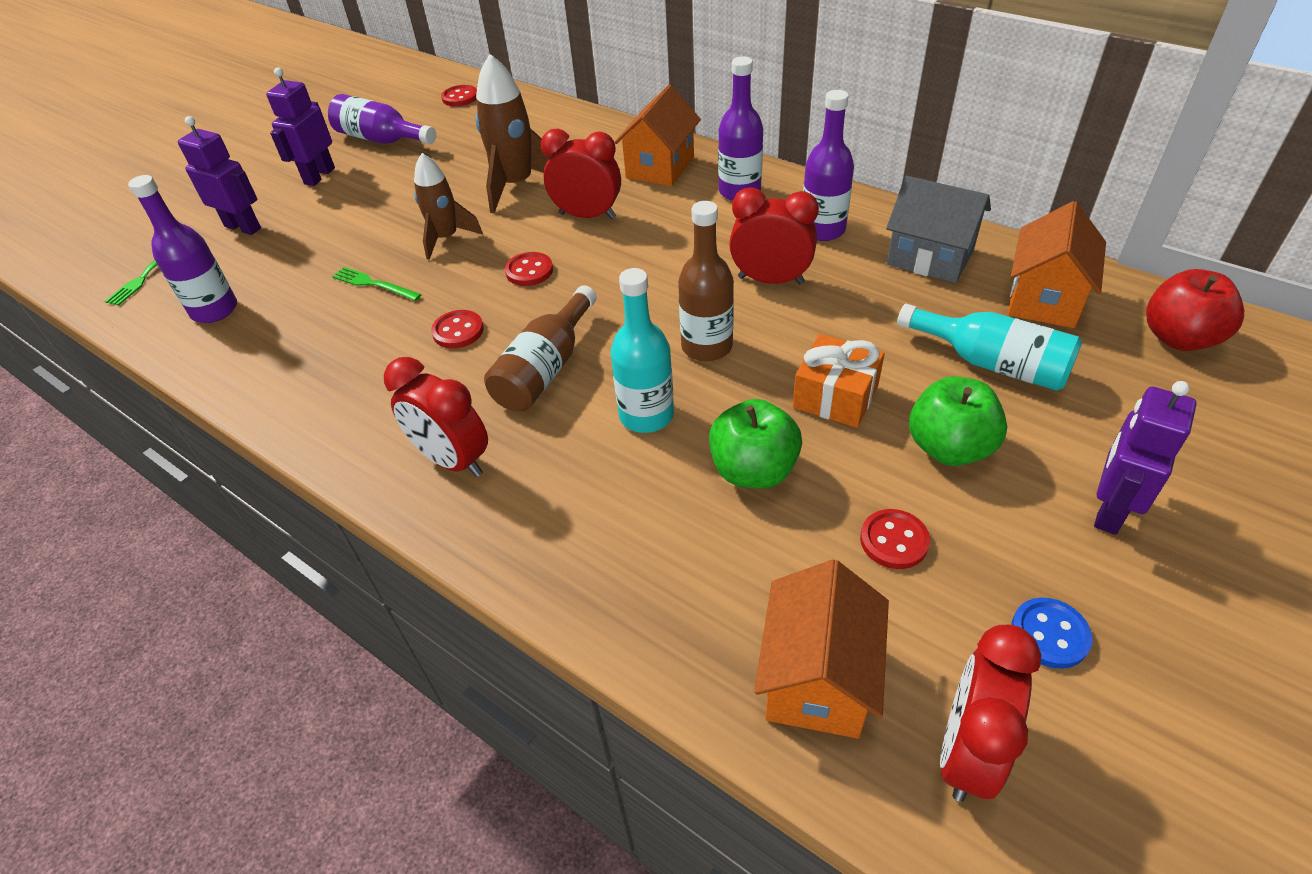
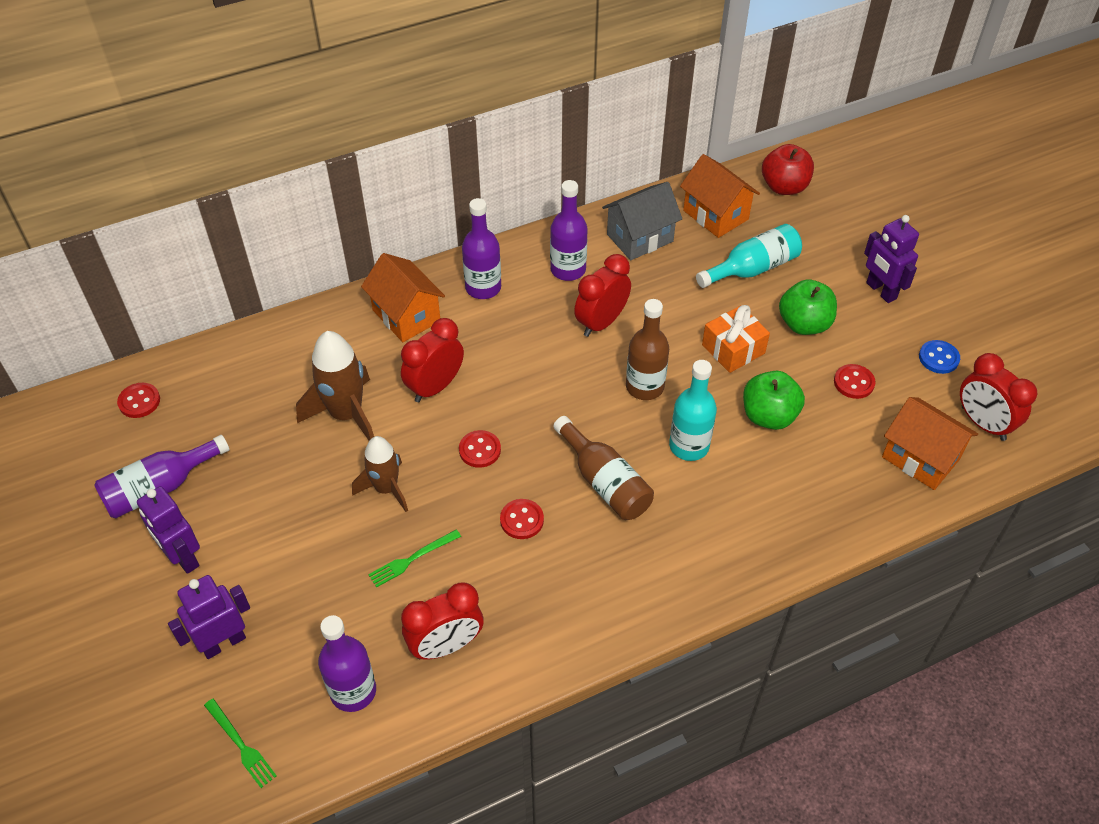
camera: 65 degrees left, 5 degrees up
(453, 460) = (663, 567): red clock -> red clock (446, 645)

